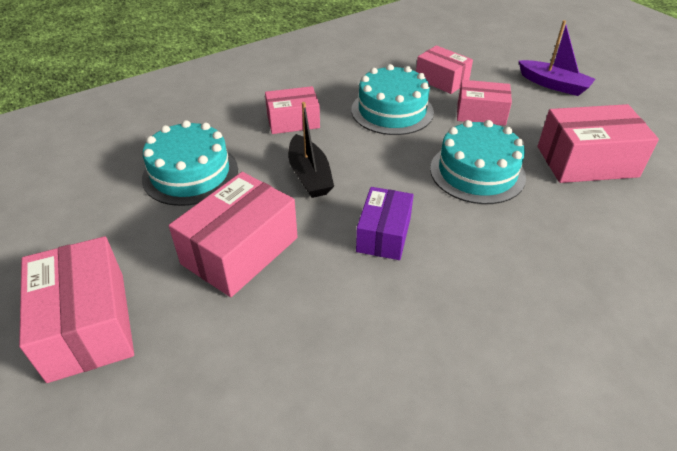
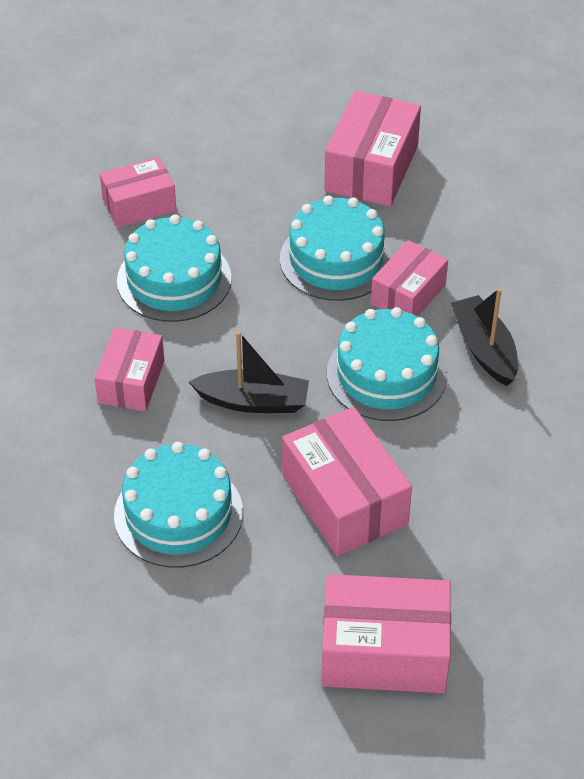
camera: 65 degrees left, 5 degrees up
(384, 234) = (386, 374): purple box -> turquoise cake
(459, 287) = (484, 349): none -> black boat
(481, 114) = (235, 205): pink box -> pink box (408, 294)
(553, 85) = (221, 114): purple boat -> none

